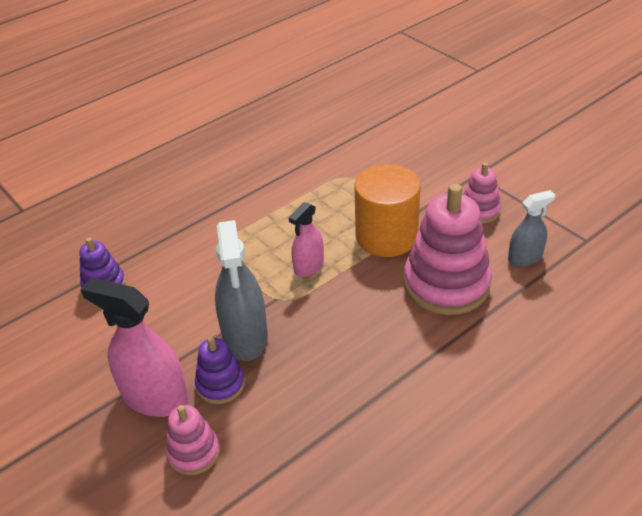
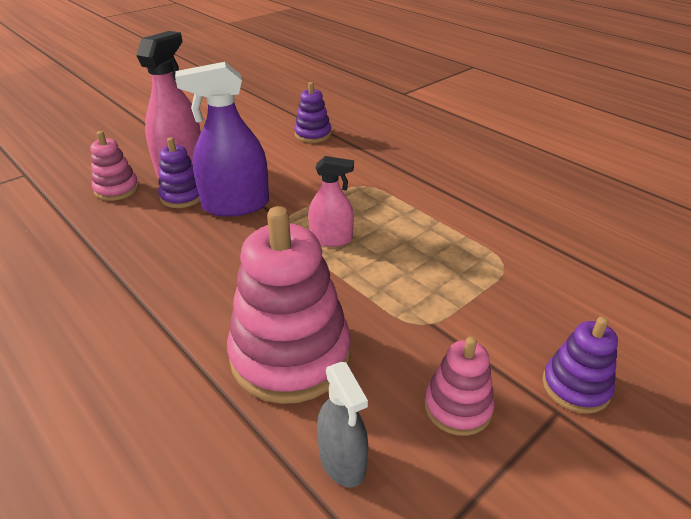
camera: 85 degrees right, 5 degrees down
(245, 336) = (236, 205): grey spray bottle -> purple spray bottle
(308, 266) = (331, 239): pink spray bottle -> pink spray bottle turned 150 degrees clockwise
(386, 236) = (385, 299): orange cylinder -> none
(458, 165) = (575, 387): none -> purple stacking toy

